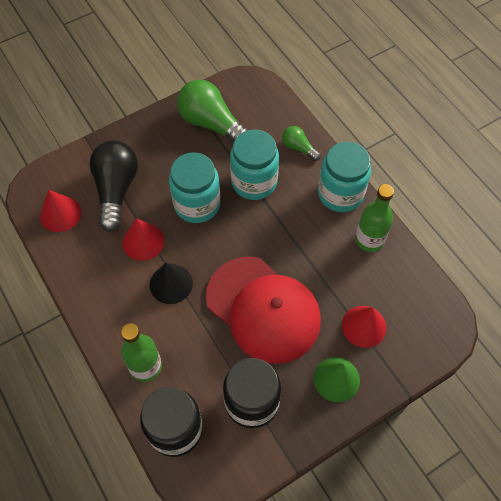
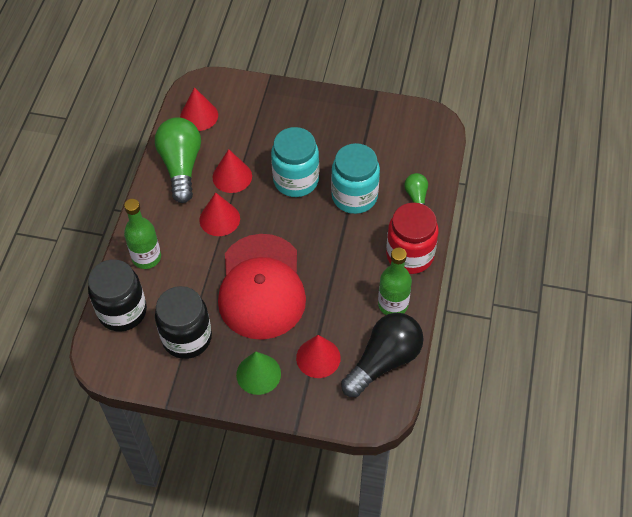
camera: 45 degrees right, 5 degrees down
(116, 190) = (252, 127): black light bulb -> black light bulb (384, 361)
(171, 284) = (219, 219): black cone -> red cone
(212, 124) = (370, 131): green light bulb -> green light bulb (181, 166)
(340, 194) = (410, 255): turquoise jar -> red jar

